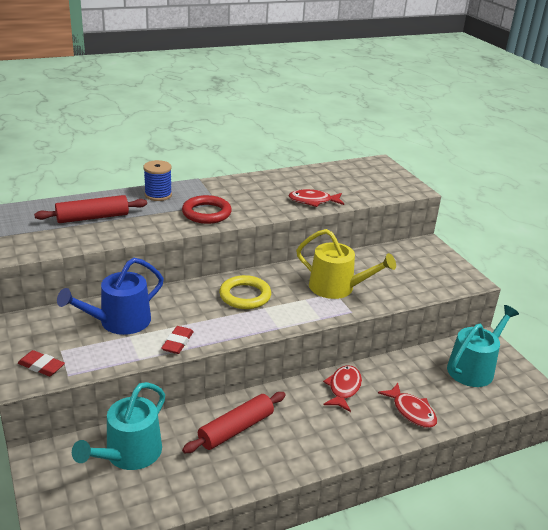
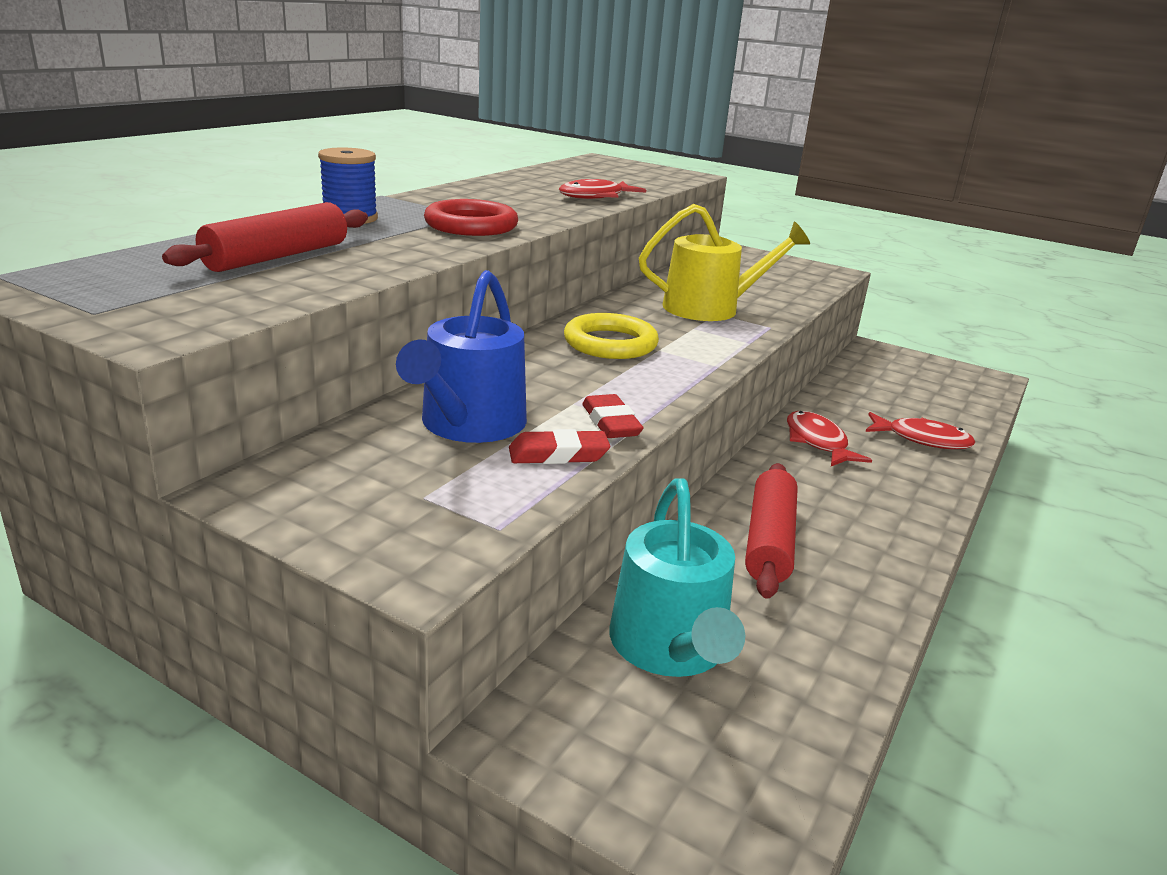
camera: 35 degrees left, 5 degrees down
(41, 366) = (423, 534): red eraser -> red eraser (558, 454)
(474, 368) = (907, 377): turquoise watering can -> none

